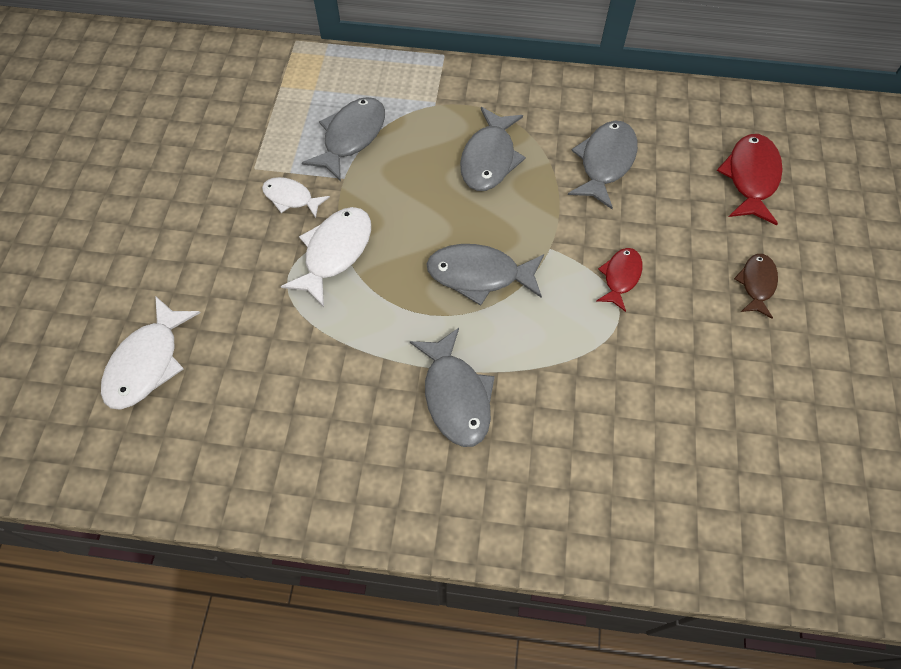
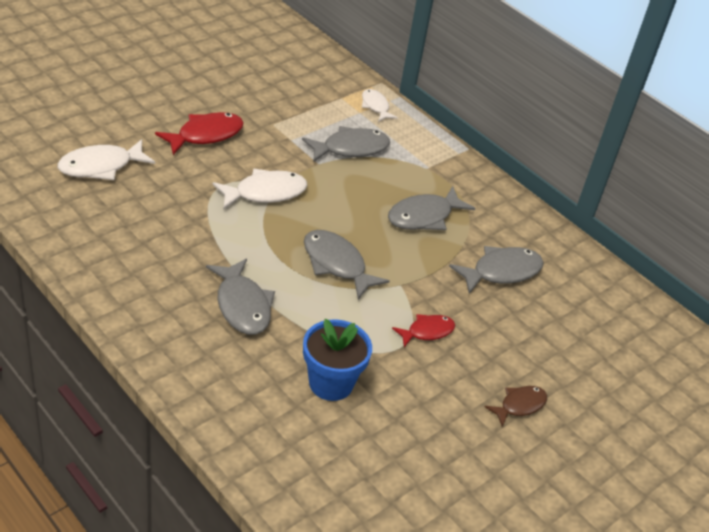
camera: 35 degrees right, 20 degrees down
(291, 198) = (275, 152): white fish -> white fish (375, 106)
(455, 396) = (242, 305): grey fish -> grey fish turned 45 degrees counterclockwise
(612, 404) = (331, 383): none -> blue flower pot
(750, 178) = (600, 353): red fish -> red fish (205, 135)

